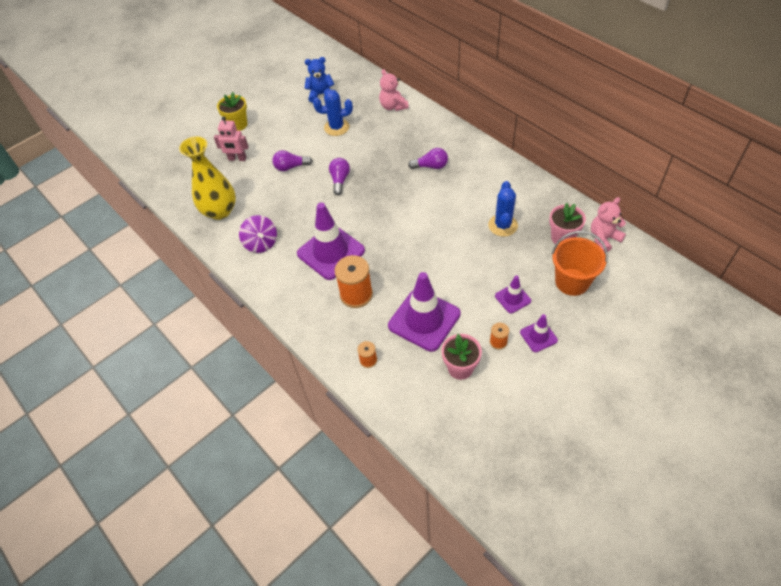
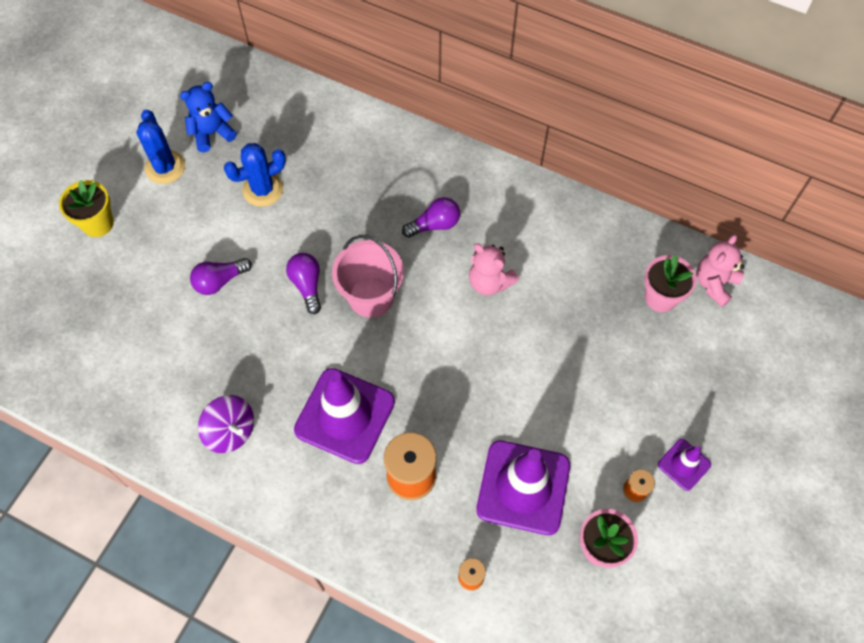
camera: 25 degrees left, 10 degrees up
(220, 211) = (138, 392): yellow vase -> none
(237, 159) = (125, 288): pink robot -> none
(375, 195) = (371, 297): none -> pink bucket
(393, 106) = (336, 130): pink teddy bear -> pink teddy bear (489, 282)
(503, 225) = (574, 299): blue cactus -> blue cactus (165, 167)
(512, 298) = (629, 415): purple traffic cone -> none
(572, 282) = (697, 365): orange bucket -> none

